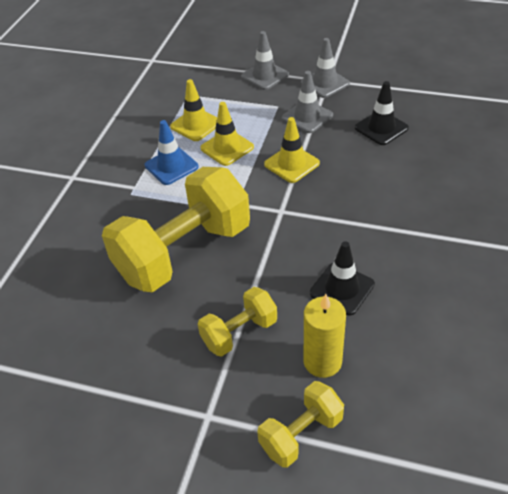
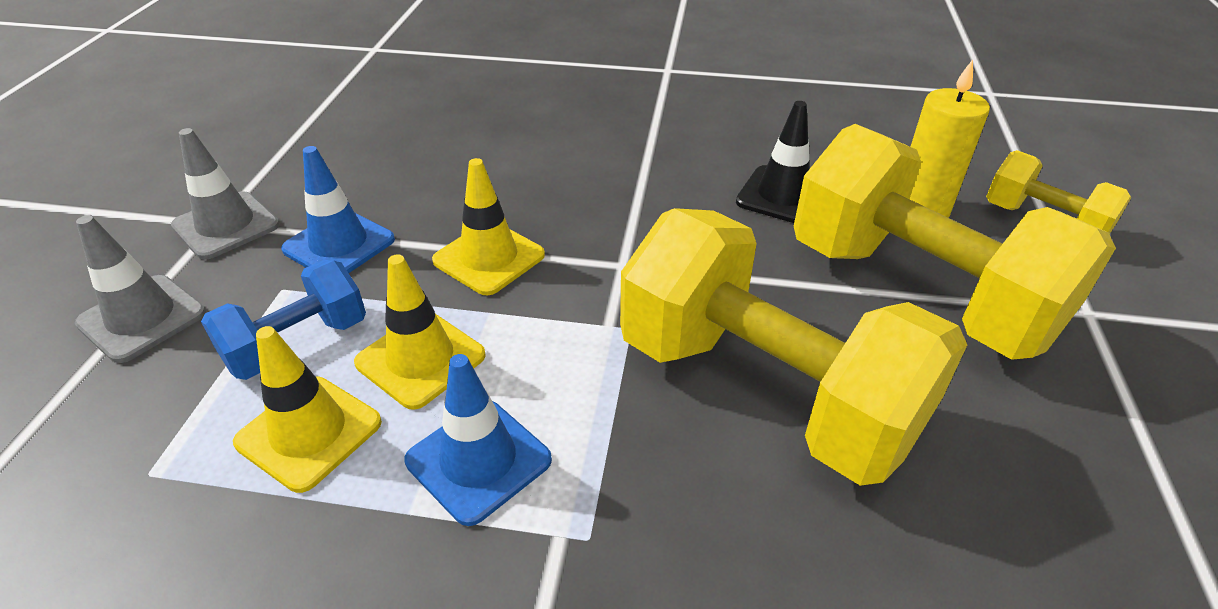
camera: 100 degrees left, 5 degrees down
(239, 333) = (919, 292): yellow dumbbell -> yellow dumbbell, size x2.03
(242, 115) = (297, 344): none -> blue dumbbell
(307, 117) = (339, 244): grey traffic cone -> blue traffic cone
(381, 128) = (401, 161): black traffic cone -> none

